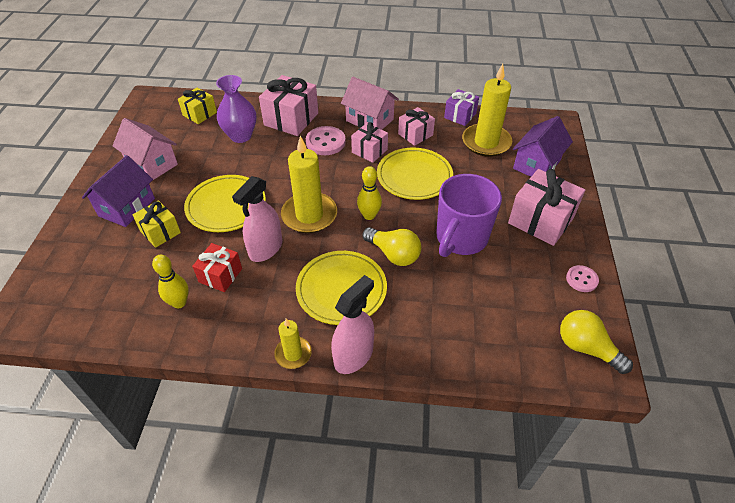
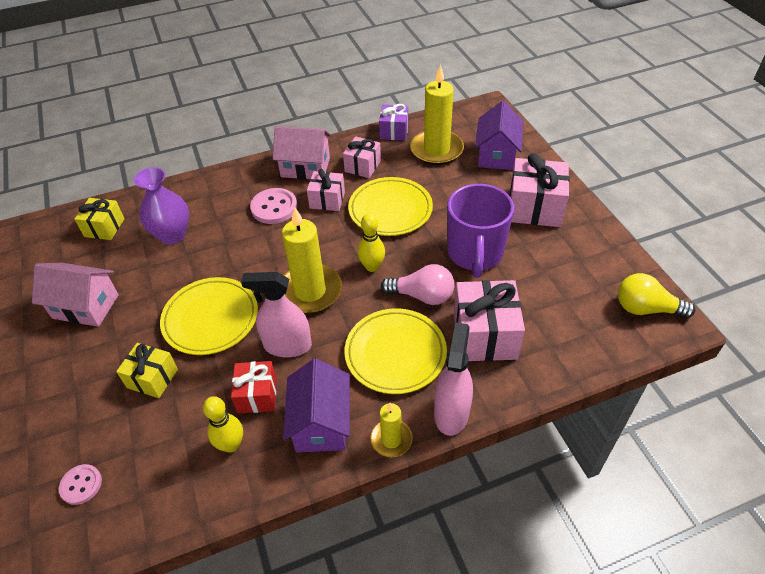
camera: 25 degrees left, 0 degrees up
(127, 207) = (89, 368): purple house -> purple house (321, 423)
(266, 248) = (287, 345): pink spray bottle -> pink spray bottle turned 90 degrees clockwise
(291, 119) = (218, 196): pink gift -> pink gift (484, 335)
(393, 254) = (422, 296): yellow light bulb -> pink light bulb
(581, 279) = (603, 248): pink button -> pink button (81, 485)

